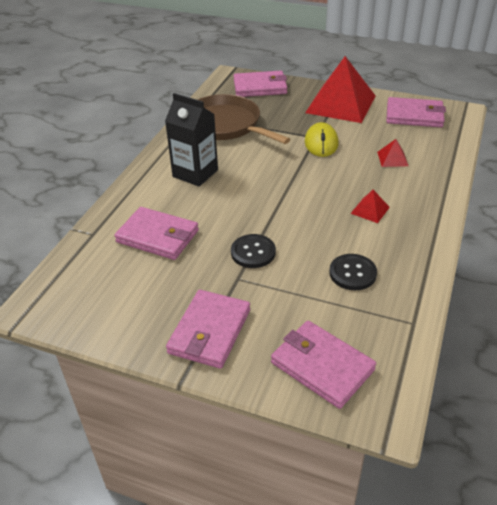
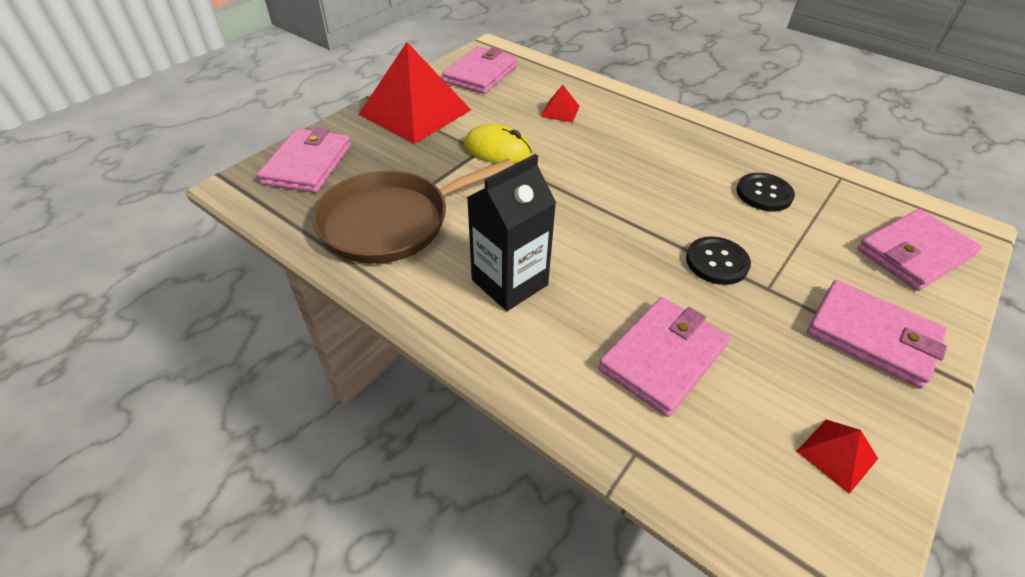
camera: 75 degrees left, 5 degrees up
(370, 210) = (653, 152): red pyramid -> red pyramid (837, 454)

